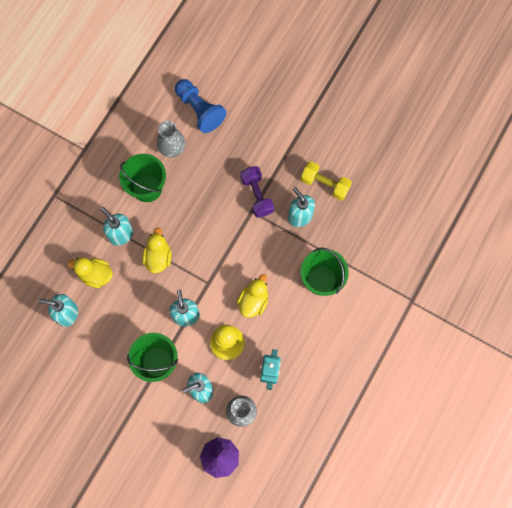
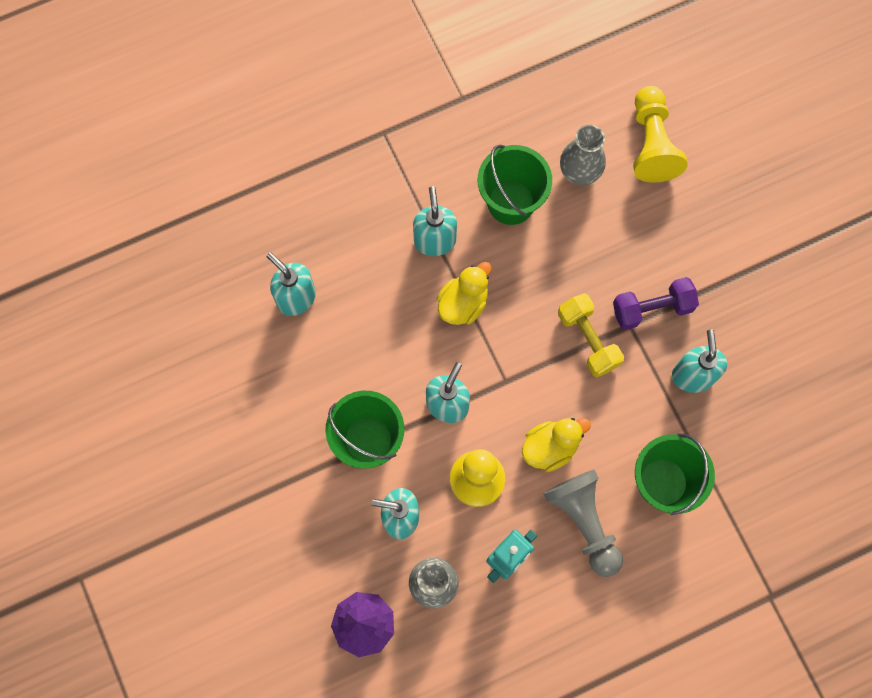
camera: 35 degrees right, 0 degrees up
(95, 275) = (366, 272): yellow duck -> none
(199, 110) = (651, 144): blue pawn -> yellow pawn
(257, 195) = (652, 308): purple dumbbell -> purple dumbbell turned 60 degrees clockwise
(296, 327) = (584, 522): none -> grey pawn
(325, 184) = (757, 355): yellow dumbbell -> yellow dumbbell (588, 339)

